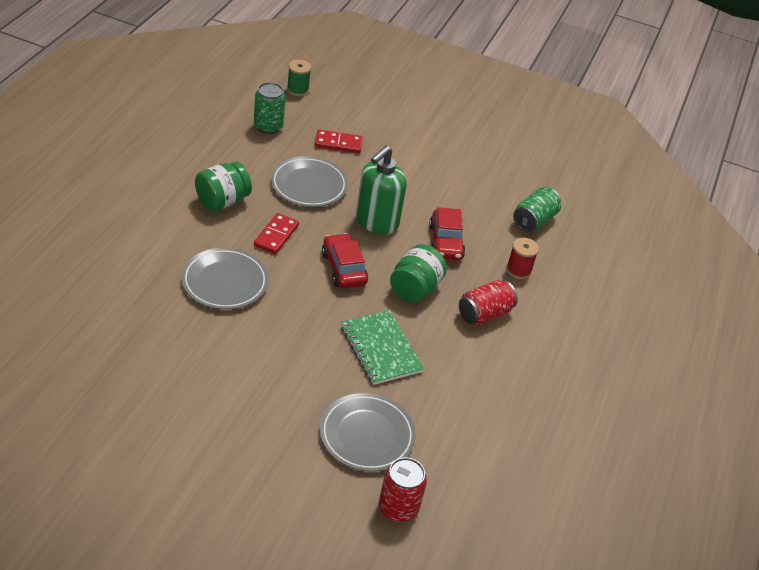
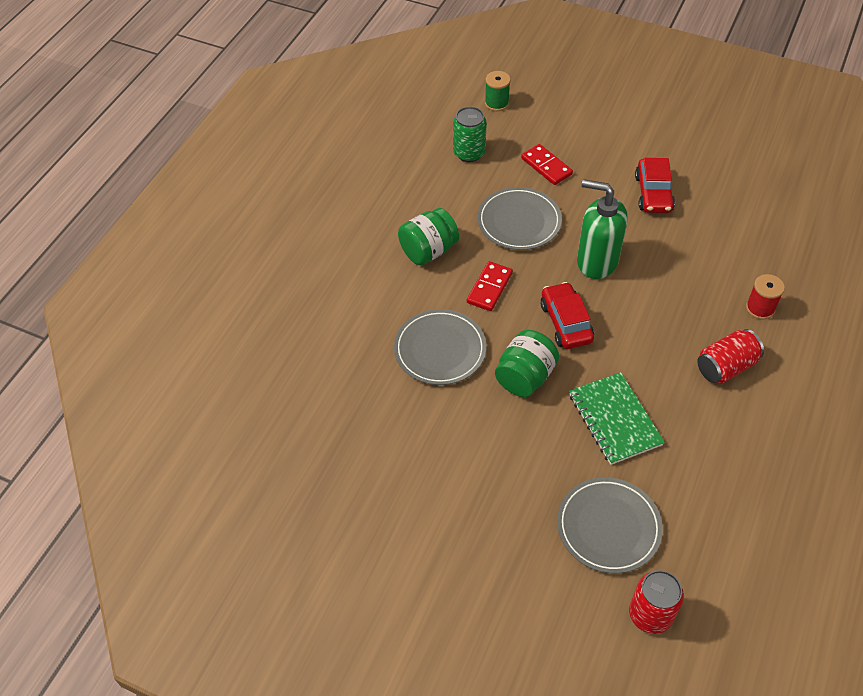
camera: 10 degrees right, 10 degrees up
(338, 143) = (546, 166): red domino -> red domino turned 45 degrees clockwise
(376, 222) = (597, 261): green soap dispenser -> green soap dispenser turned 75 degrees clockwise
(415, 288) = (646, 341): green jar -> green jar (525, 377)
(445, 242) = (675, 280): red car -> red car (653, 193)
(534, 220) = (772, 243): green can -> none

